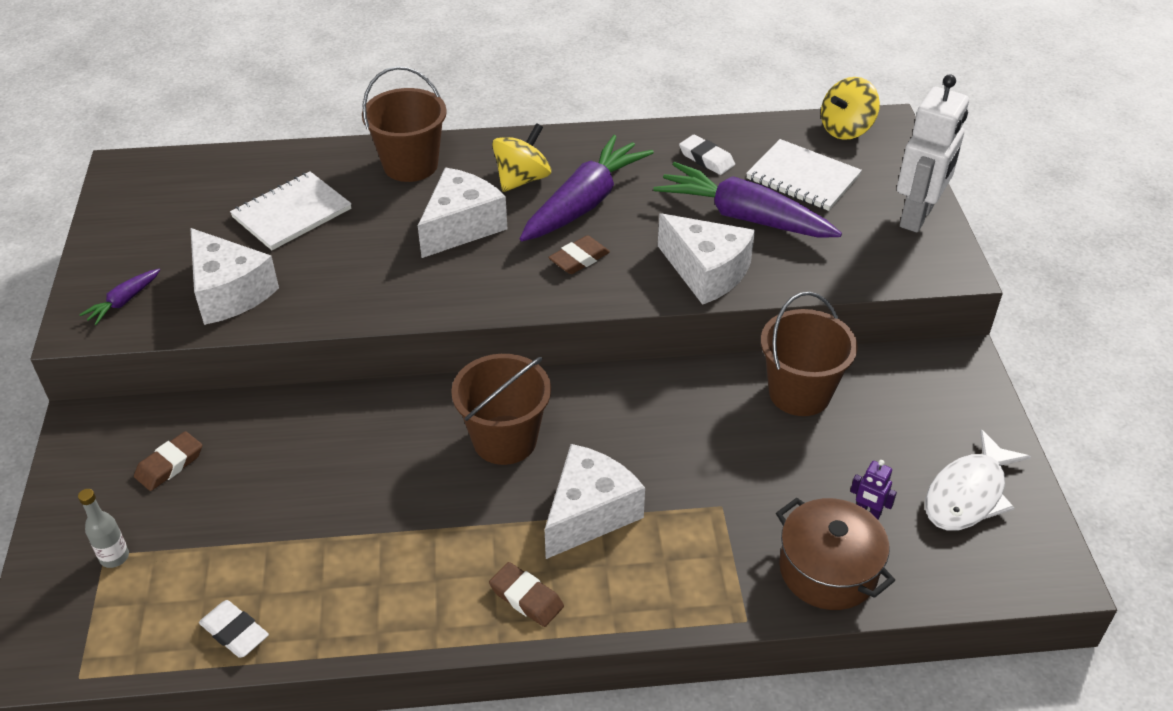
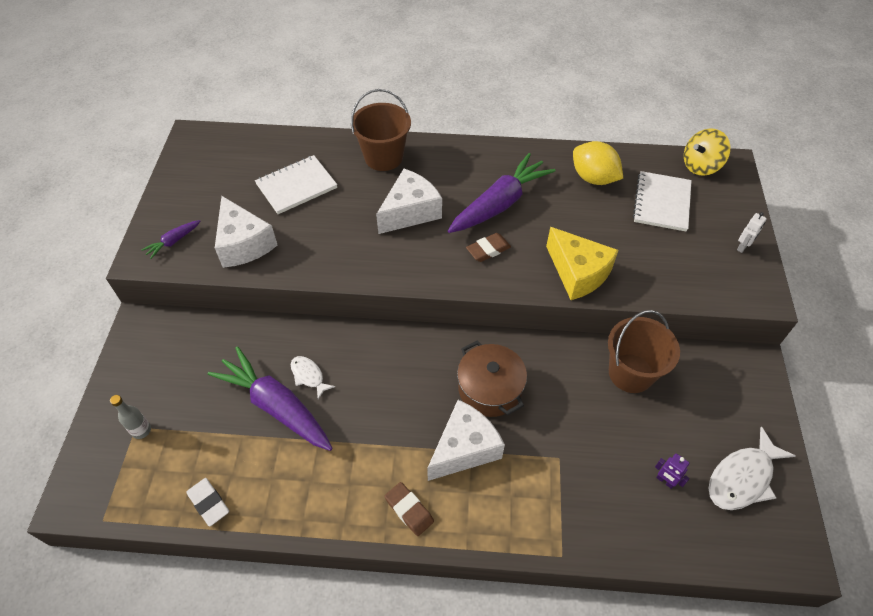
camera: 10 degrees right, 10 degrees up
(169, 464) = (189, 364): brown eraser -> none
(350, 456) = (308, 376): none -> white fish
(504, 440) = (415, 379): brown bucket -> none
(522, 179) = (459, 179): yellow spinning top -> none
(706, 159) = (593, 178): white eraser -> yellow lemon
(706, 272) = (578, 273): white cheese -> yellow cheese
(744, 217) = (613, 230): purple carrot -> purple carrot (276, 406)
(803, 177) = (662, 203): white notebook -> white notebook turned 60 degrees clockwise
(828, 570) = (628, 524): brown pot -> brown pot (490, 389)
(917, 217) = (742, 247): white robot -> white robot, size x0.42

